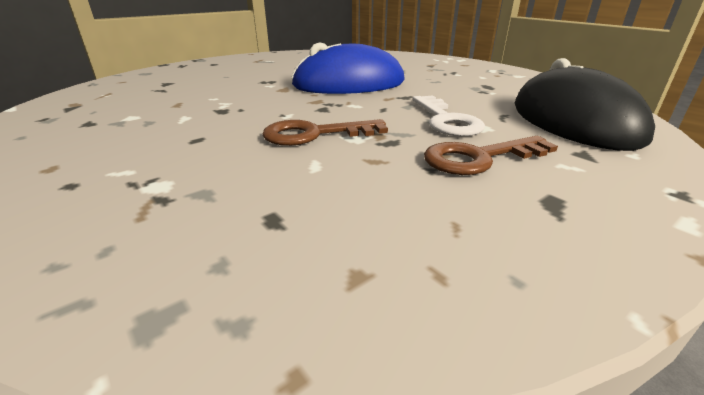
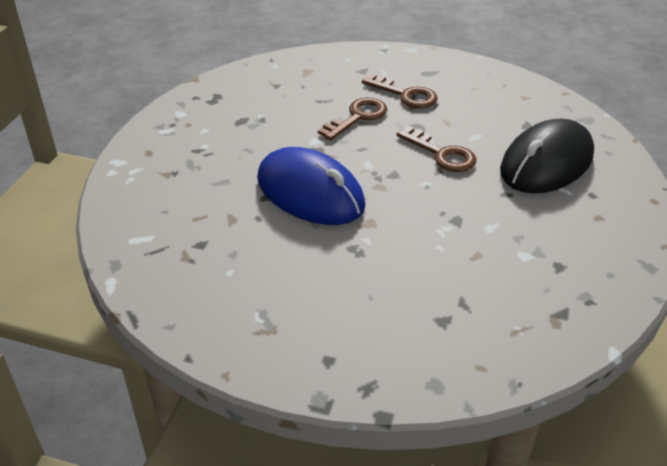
camera: 125 degrees left, 10 degrees up
(446, 120) = (358, 117): white key -> brown key
(573, 121) = (307, 77): black mouse -> black mouse (546, 163)

